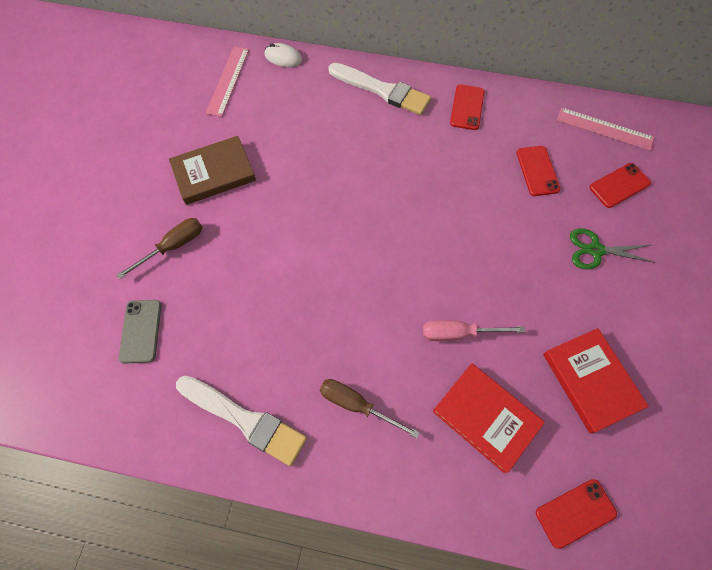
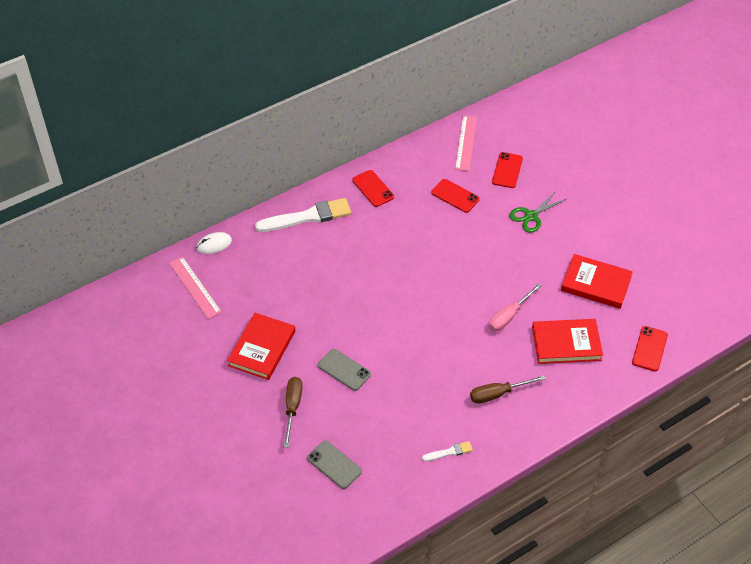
camera: 45 degrees left, 15 degrees down
(214, 173) = (262, 348): brown book -> red book
(245, 420) = (449, 452): white brush -> white brush, size x0.46
(252, 250) = (344, 370): none -> grey phone
(604, 129) = (466, 143): pink ruler -> pink ruler turned 60 degrees counterclockwise

